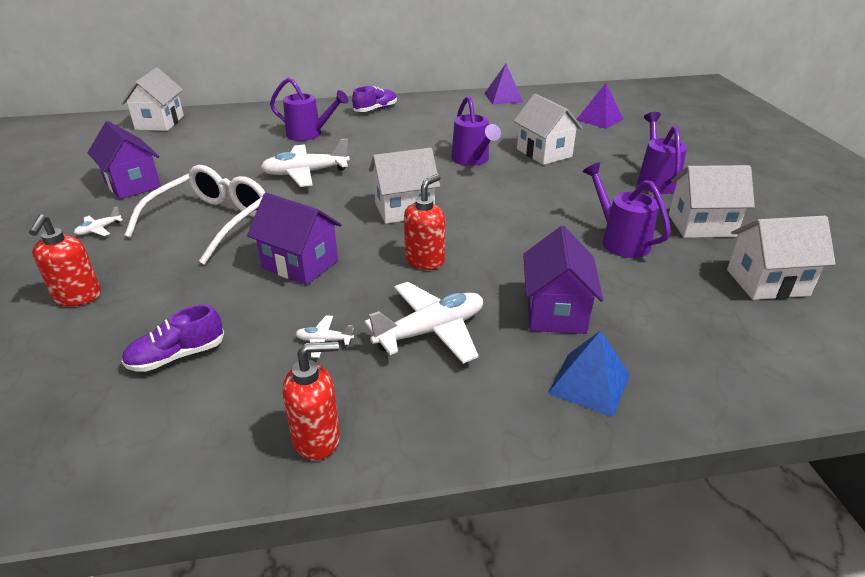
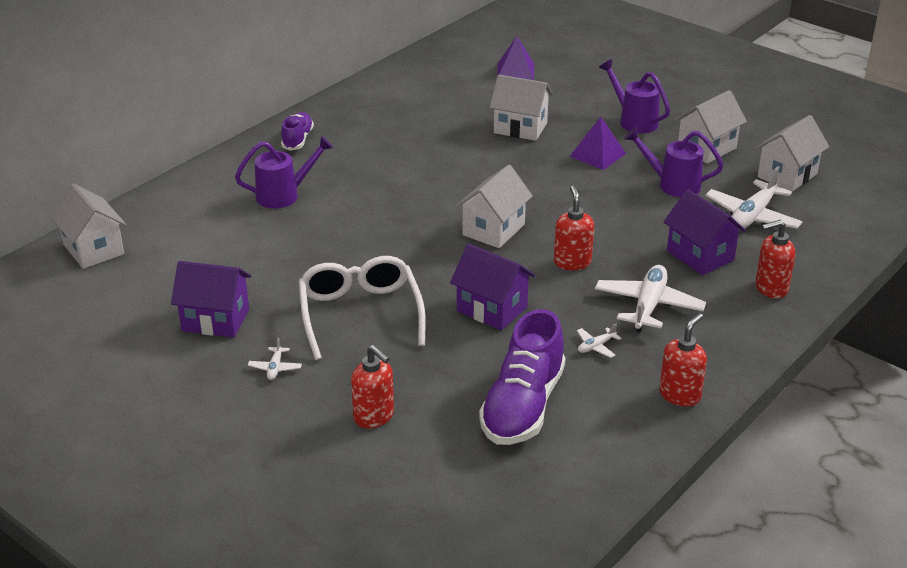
camera: 40 degrees left, 0 degrees up
(177, 356) = (522, 406): purple shoe -> purple shoe, size x1.86
(300, 264) = (492, 309): purple house -> purple house turned 45 degrees clockwise
(305, 173) = (356, 235): white plane -> white plane (752, 216)
(472, 160) = (474, 160): purple watering can -> none
(503, 97) = (397, 77): purple pyramid -> purple pyramid (597, 155)
(589, 383) = (770, 288): blue pyramid -> red soap dispenser

